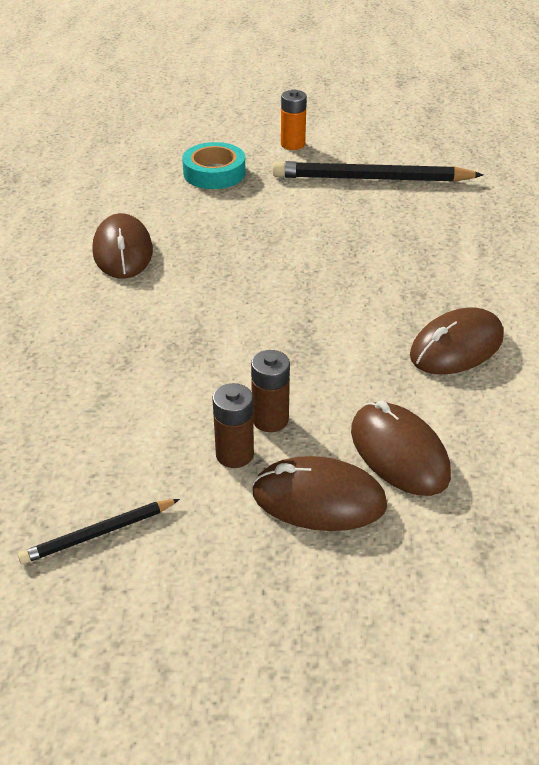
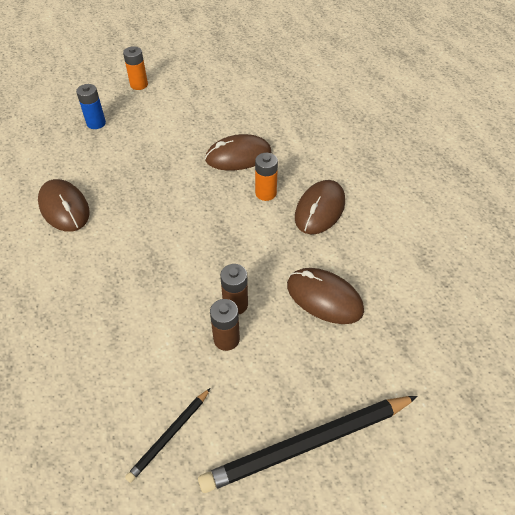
camera: 25 degrees left, 10 degrees up
(214, 173) = (96, 123): turquoise tape -> blue battery
(319, 499) = (294, 350): brown mouse -> brown mouse (238, 156)
(371, 179) = (205, 98): black pencil -> black pencil (308, 444)
(389, 306) = (265, 193): none -> orange battery

